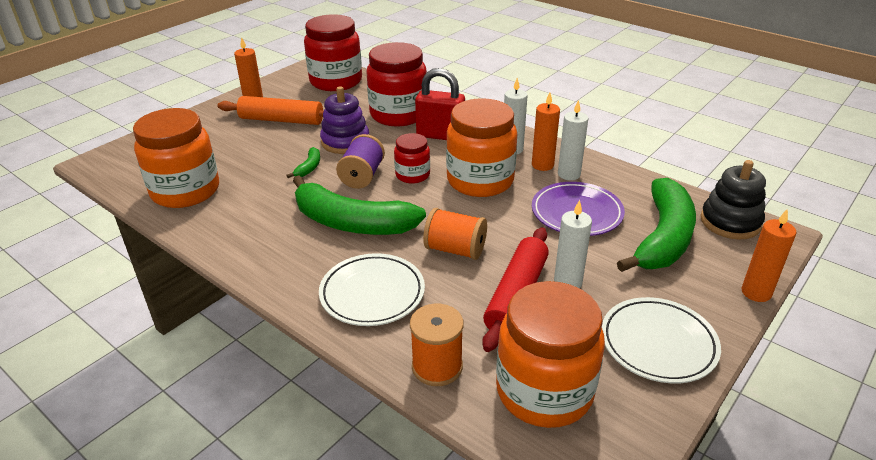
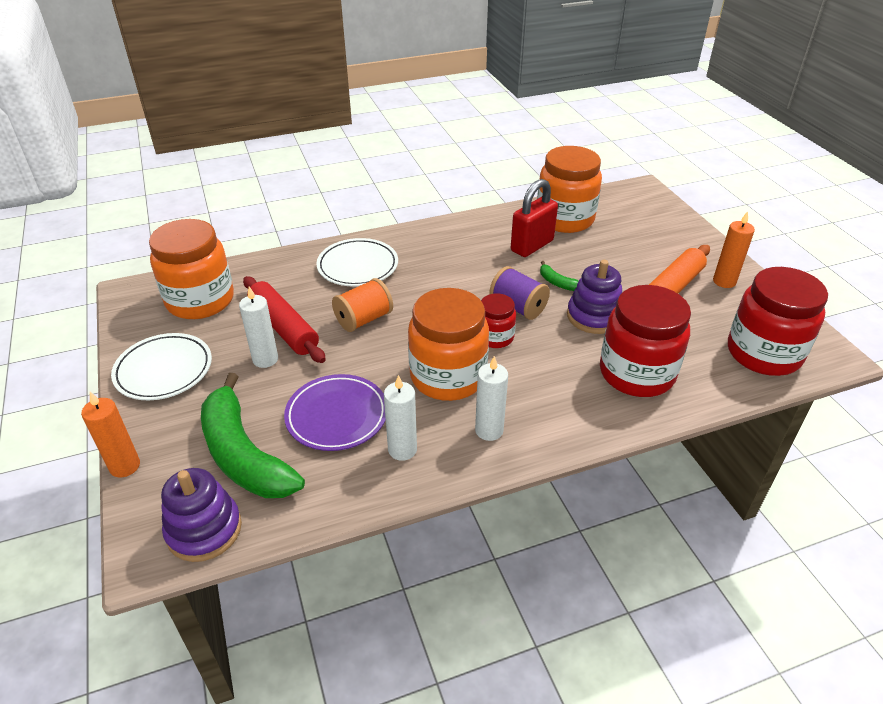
camera: 120 degrees right, 5 degrees up
(352, 223) = (449, 281): green banana -> none
(437, 367) = (267, 269): orange spool -> none
(440, 135) = (562, 387): red padlock -> red padlock (532, 246)
(542, 165) = (437, 438): orange candle -> none
(730, 222) = (204, 530): black stacking toy -> purple stacking toy

